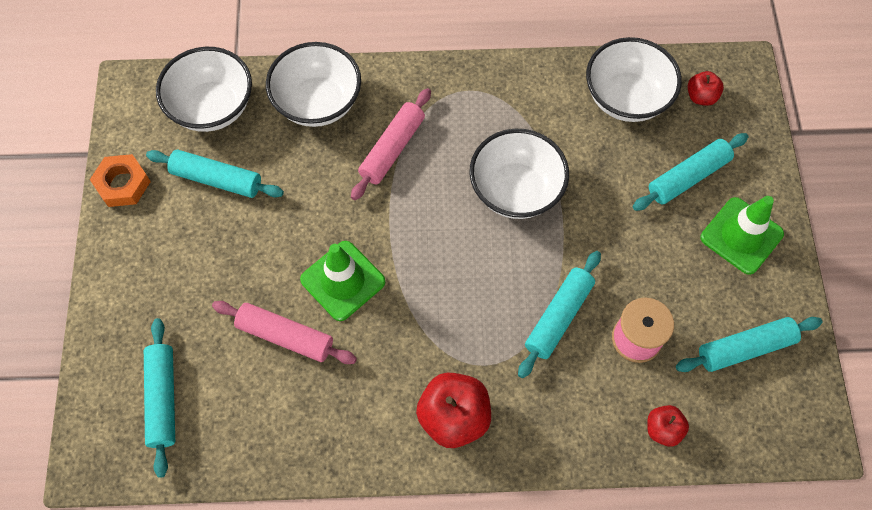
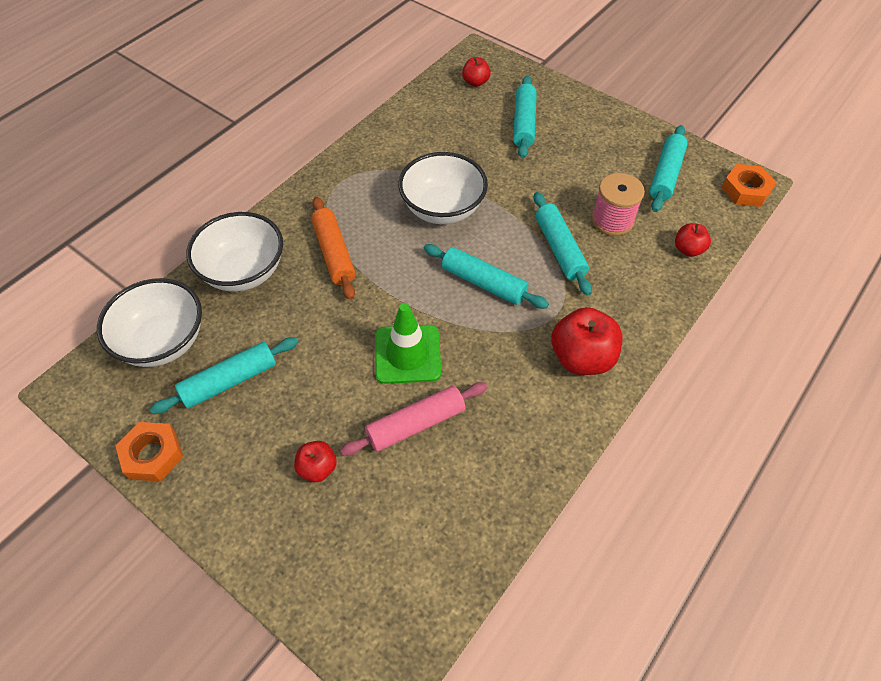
camera: 50 degrees left, 10 degrees down
(163, 399) = (384, 557): turquoise rolling pin -> turquoise rolling pin (483, 283)
(195, 298) = (317, 468): none -> red apple
(392, 149) = (334, 253): pink rolling pin -> orange rolling pin
(626, 98) = (437, 113): white bowl -> none
(741, 236) = (588, 127): green traffic cone -> none
(799, 437) = (746, 190): none -> orange nut

